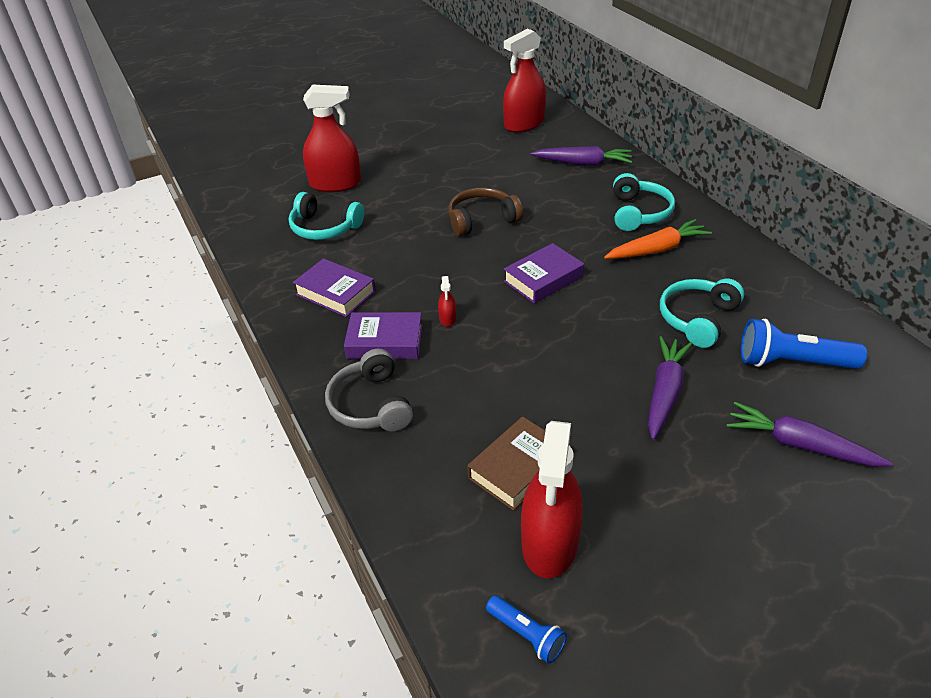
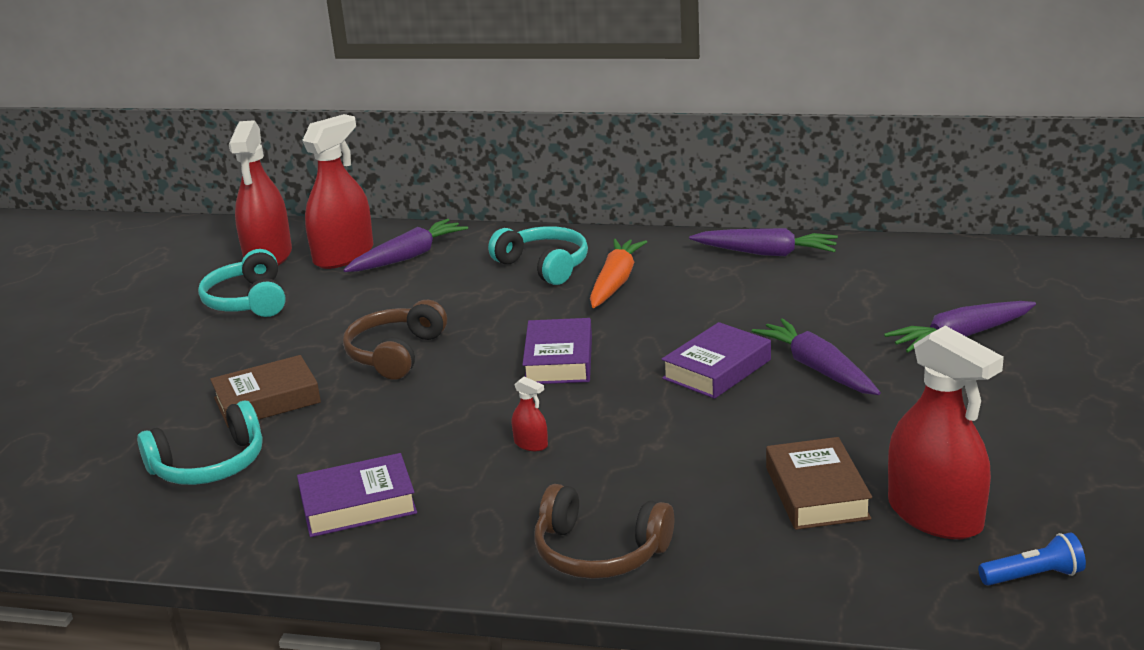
camera: 50 degrees left, 15 degrees down
(335, 184) = (130, 422): red spray bottle -> red spray bottle (343, 255)
(371, 404) = (599, 552): grey headphones -> brown headphones
(385, 342) = (505, 502): purple book -> purple book (717, 369)
(394, 209) = (267, 400): none -> brown book
(697, 319) = (744, 308): turquoise headphones -> turquoise headphones (248, 301)
(783, 289) = (766, 253): none -> purple carrot
(792, 362) = (861, 293): blue flashlight -> none

